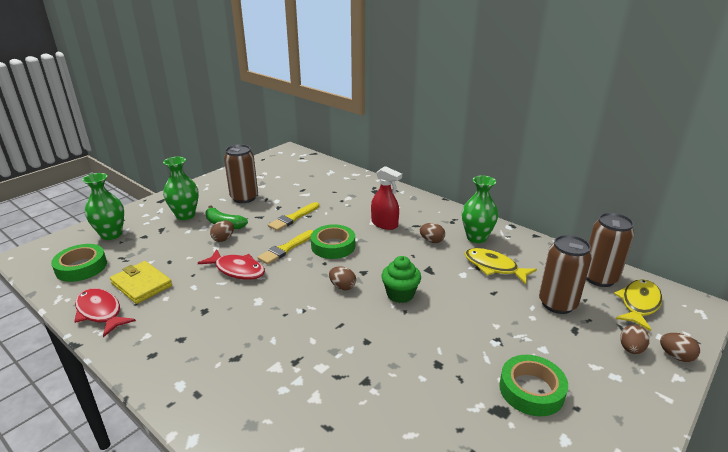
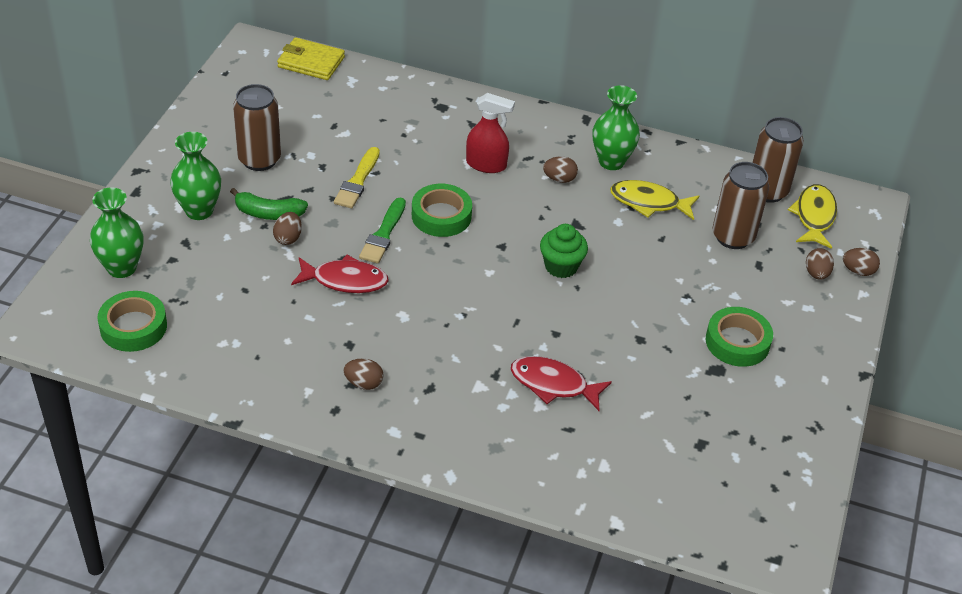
camera: 25 degrees left, 15 degrees up
(100, 312) = (225, 379): red fish -> red fish (553, 384)
(141, 284) = (240, 331): yellow wallet -> yellow wallet (311, 62)
(286, 249) = (383, 234): yellow brush -> green brush
(342, 287) = (489, 272): brown egg -> brown egg (364, 383)

